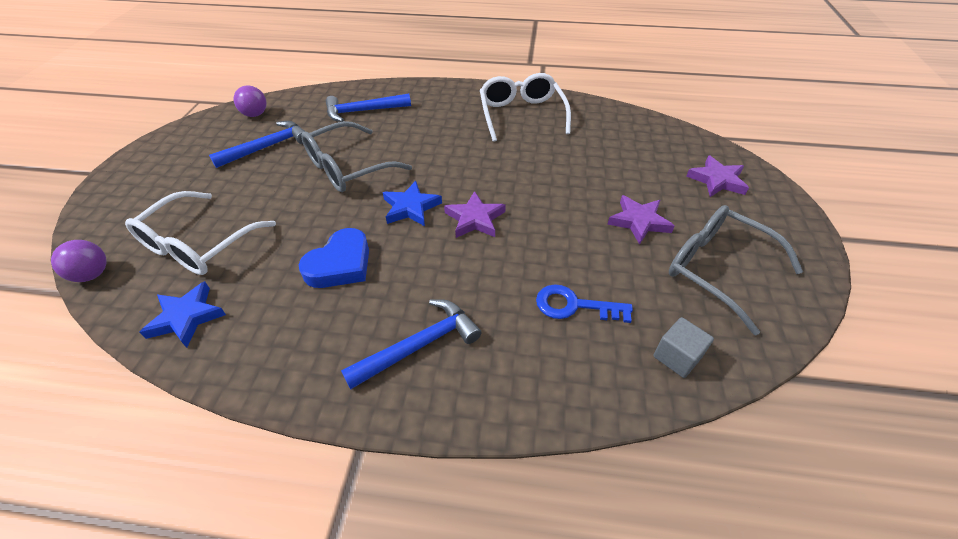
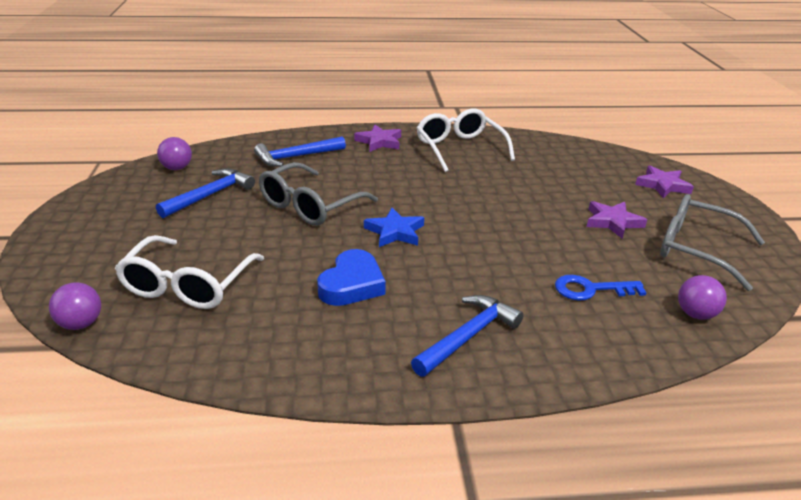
camera: 15 degrees left, 15 degrees down
(186, 317) = (215, 346): blue star -> none
(475, 219) = (463, 235): purple star -> purple star (379, 142)
(677, 357) = (695, 314): grey cube -> purple ball

